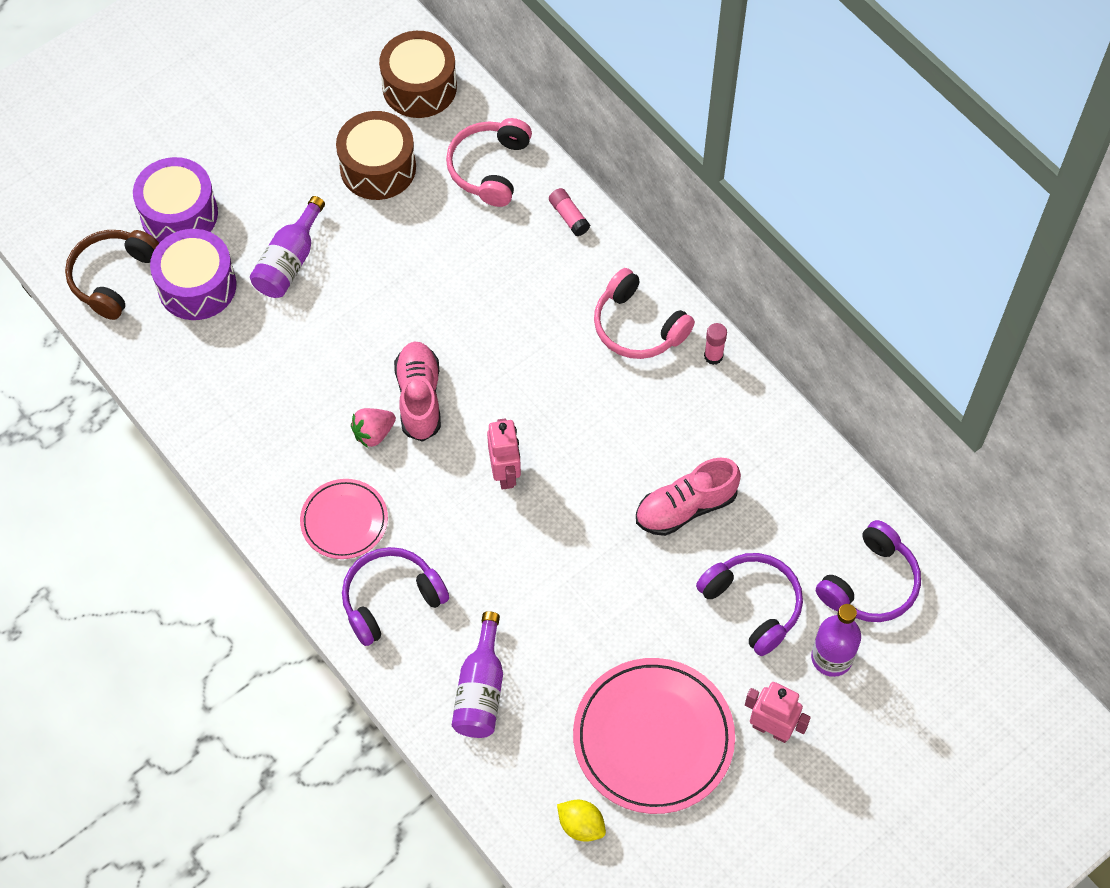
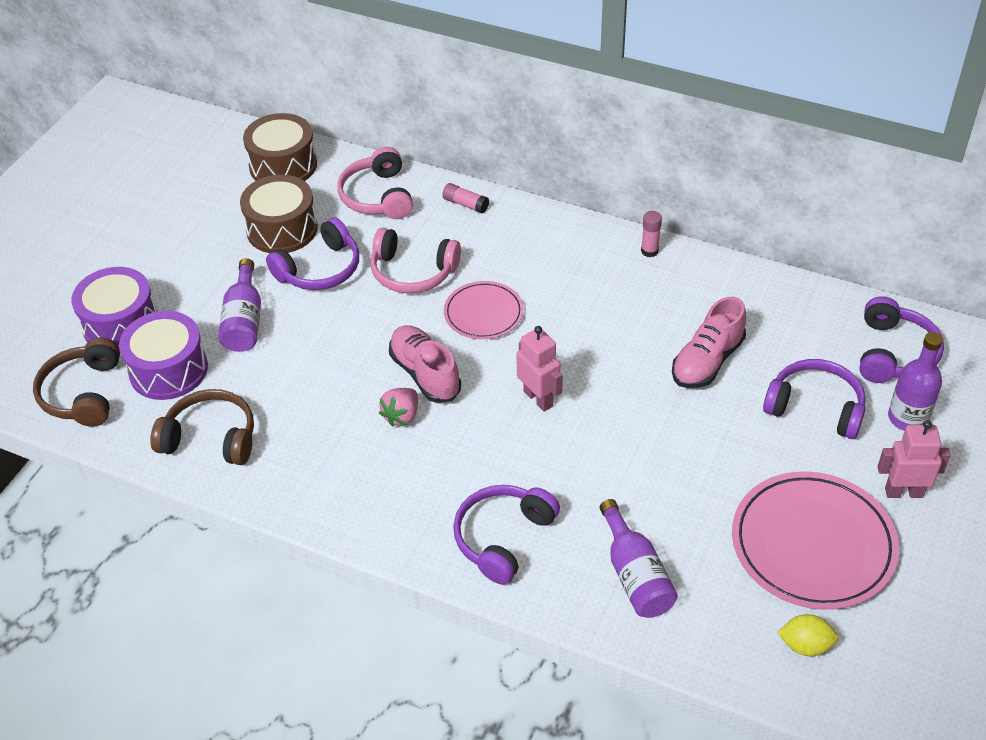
camera: 25 degrees left, 15 degrees down
(198, 378) = (210, 438): none -> brown headphones
(344, 521) = (419, 494): pink plate -> pink plate (483, 313)
(388, 233) = (320, 269): none -> purple headphones
(638, 326) = (574, 254): pink headphones -> pink headphones (413, 272)

